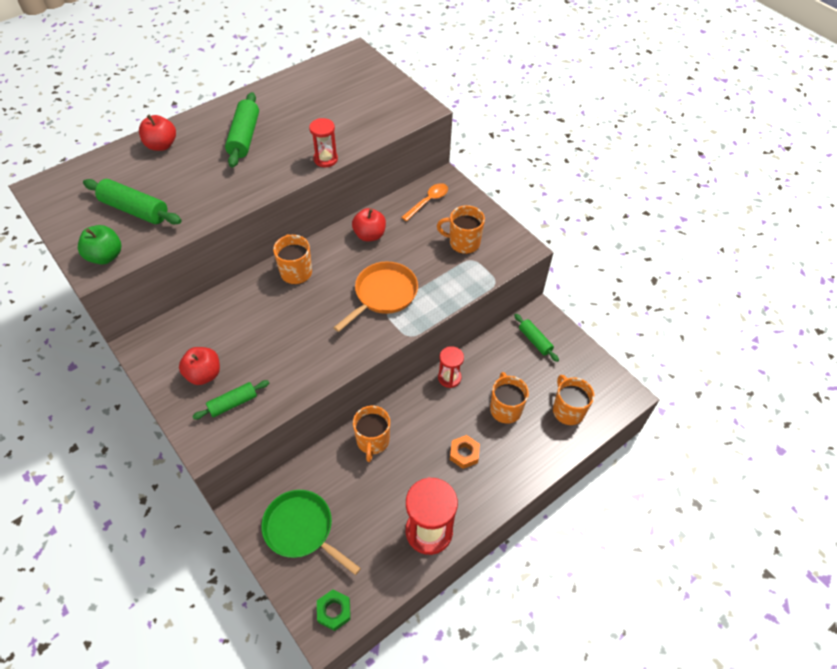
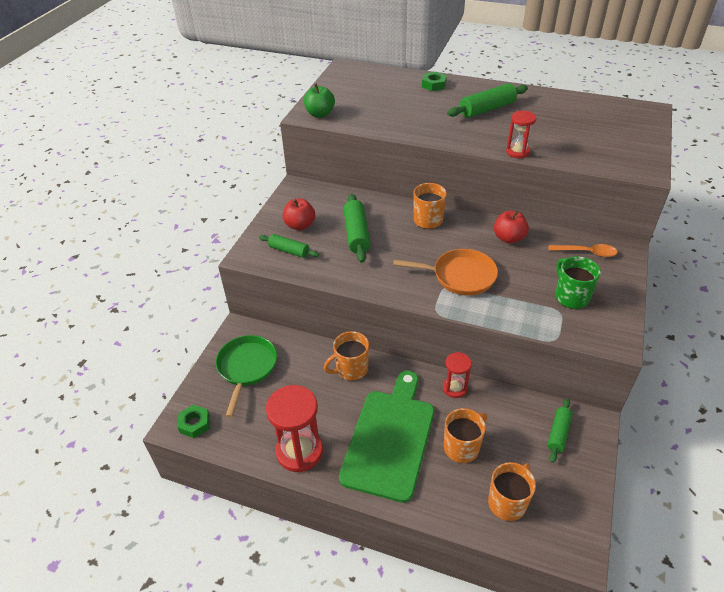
camera: 60 degrees right, 10 degrees down
(135, 210) = (368, 104): green rolling pin -> green rolling pin (356, 234)
(161, 145) = (433, 85): red apple -> green nut
(463, 243) = (571, 297): orange mug -> green mug
(464, 454) = (390, 439): orange nut -> green cutting board

